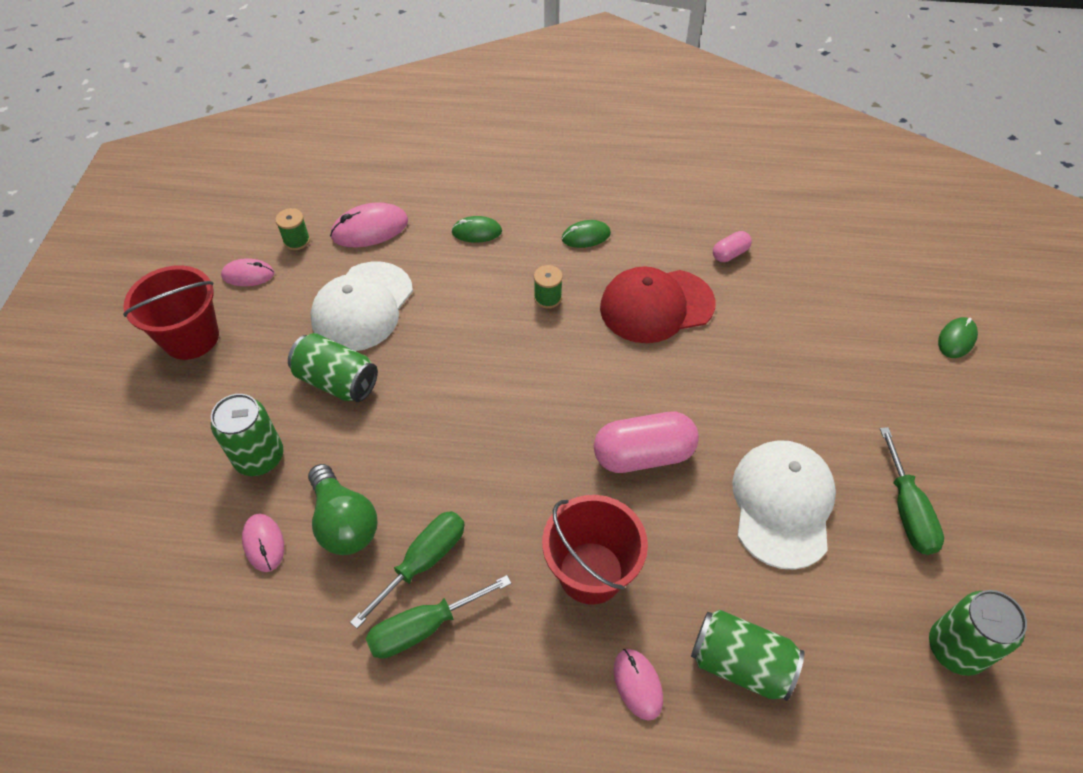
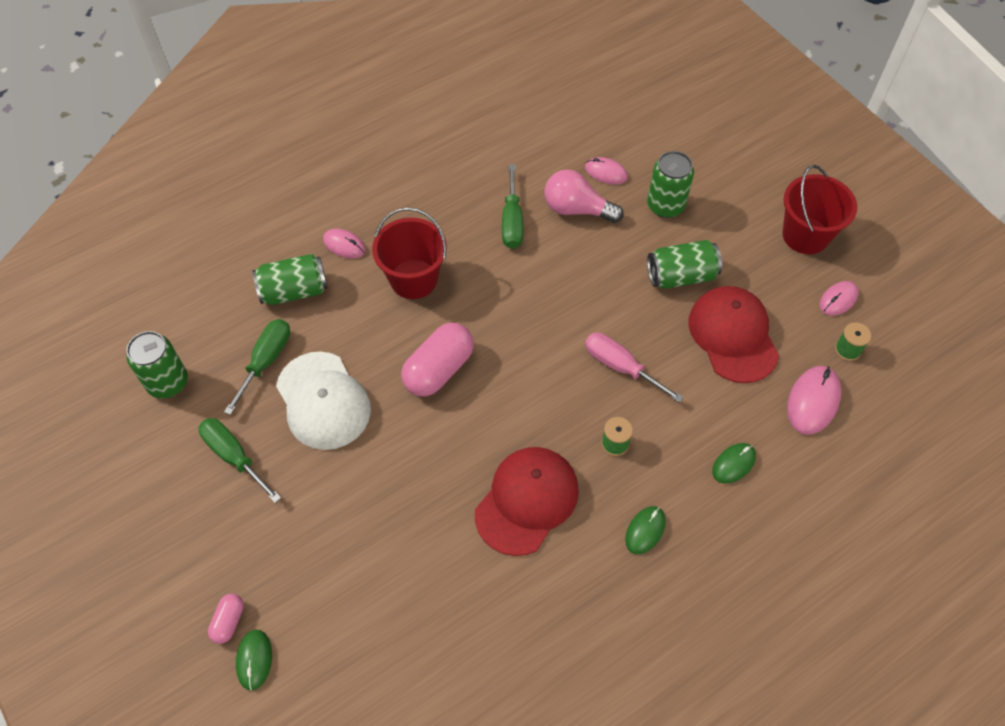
camera: 140 degrees right, 5 degrees up
(344, 522) = (577, 209): green light bulb -> pink light bulb
(362, 306) = (733, 336): white cap -> red cap
(424, 627) = (479, 195): green screwdriver -> green screwdriver (266, 361)
(480, 346) = (620, 367): none -> pink screwdriver
(730, 254) = (509, 610): pink capsule -> pink capsule (229, 621)

